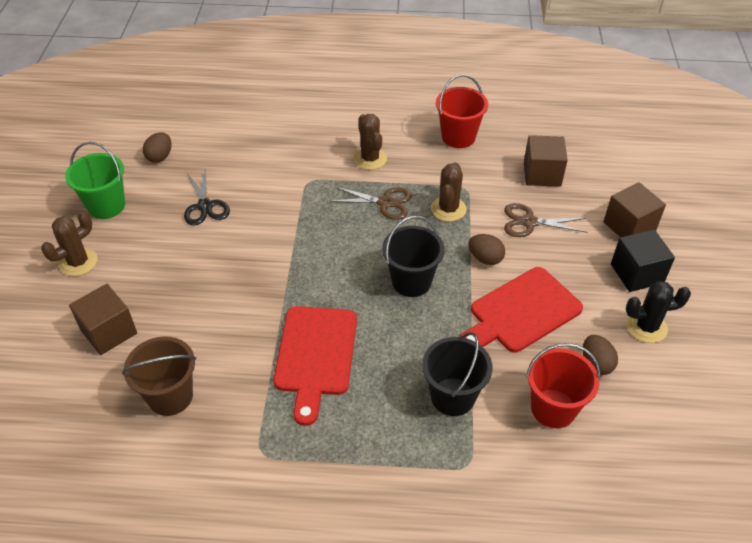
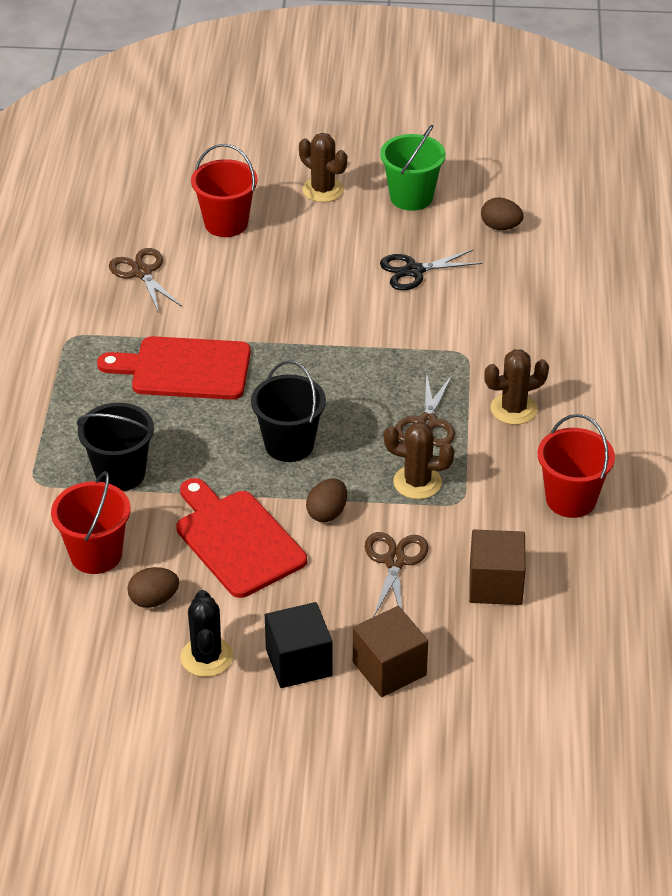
camera: 90 degrees right, 5 degrees down
(109, 331) = (226, 223): brown cube -> red bucket
(170, 396) = (142, 272): brown bucket -> brown scissors

